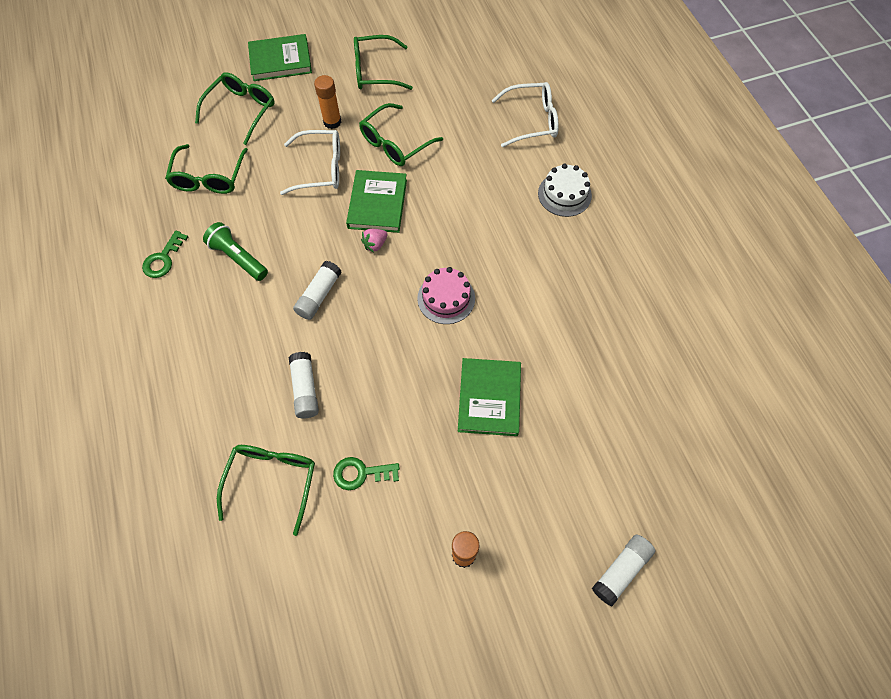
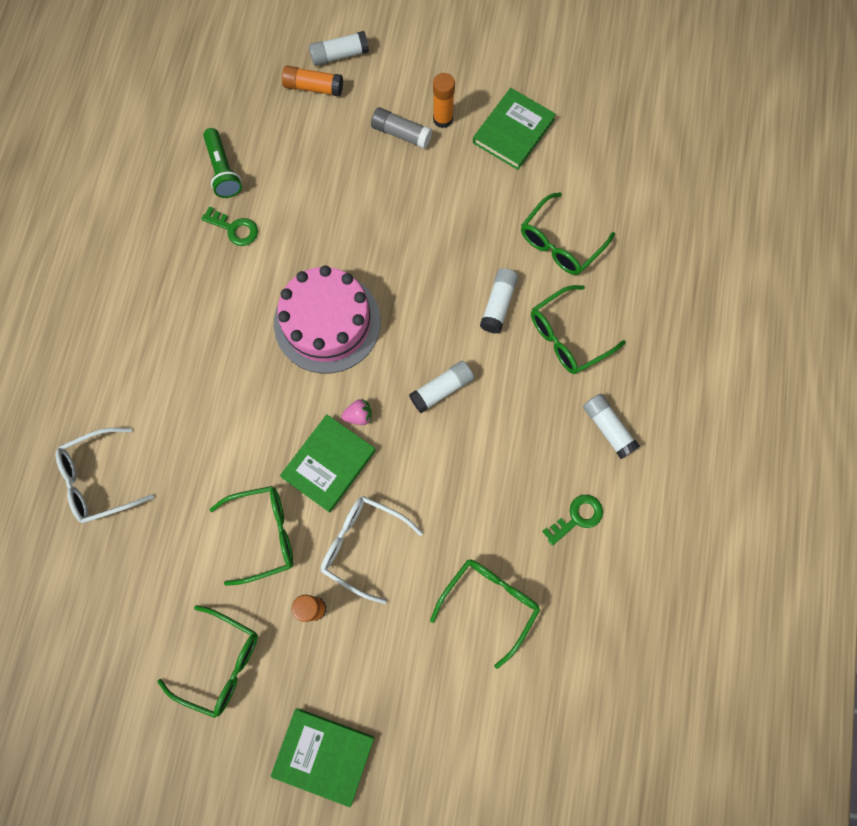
camera: 150 degrees left, 10 degrees up
(161, 335) = (608, 428): none -> white glue stick
(238, 258) = (500, 475): green flashlight -> green flashlight (223, 170)
(241, 110) = (410, 692): green glasses -> green glasses (567, 337)
(361, 473) = (487, 212): green key -> green key (235, 229)
(446, 298) = (327, 322): pink cake -> pink cake, size x1.76
(489, 398) = (349, 215): green book -> green book (513, 131)
(495, 512) = (401, 134): none -> grey glue stick
(532, 121) = (99, 480): white glasses -> white glasses turned 45 degrees counterclockwise
(564, 194) = (139, 369): white cake -> none
(618, 514) = (313, 87): none -> orange glue stick

